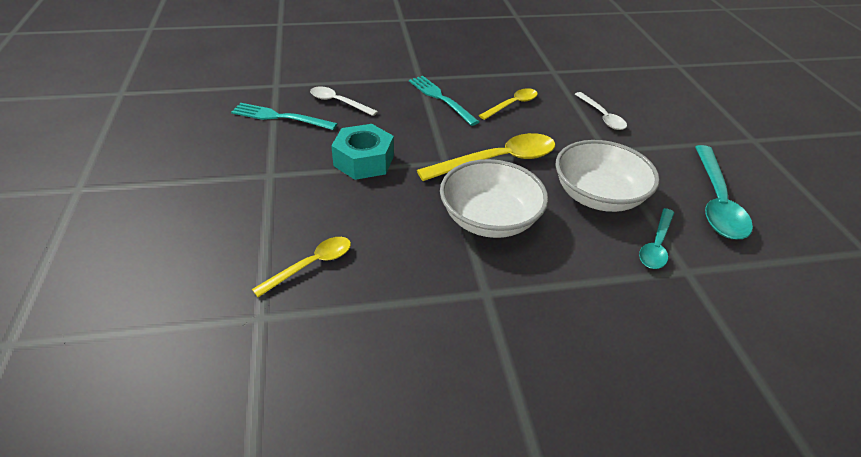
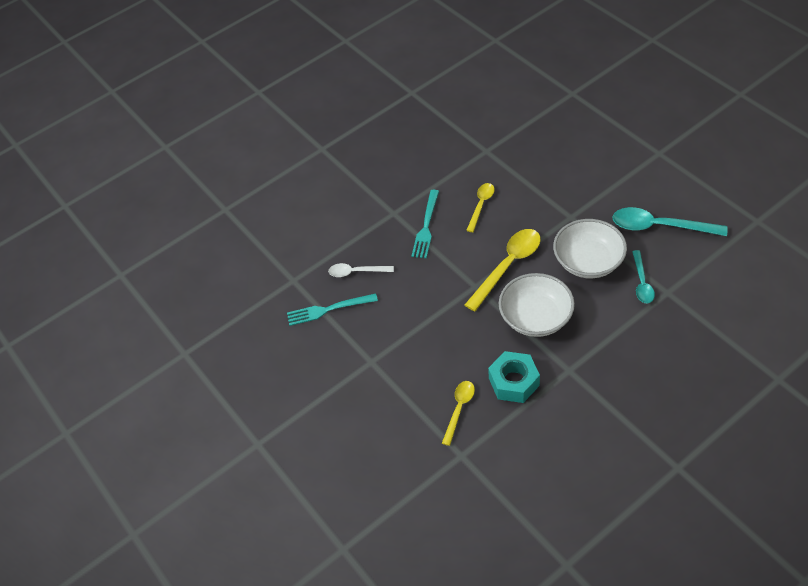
camera: 20 degrees left, 10 degrees up
(364, 161) = (422, 315): turquoise nut -> turquoise nut (514, 382)
(441, 98) = (426, 227): turquoise fork -> turquoise fork turned 105 degrees counterclockwise
(602, 116) = (549, 183): white spoon -> none
(716, 202) = (660, 226): turquoise spoon -> turquoise spoon turned 120 degrees clockwise

